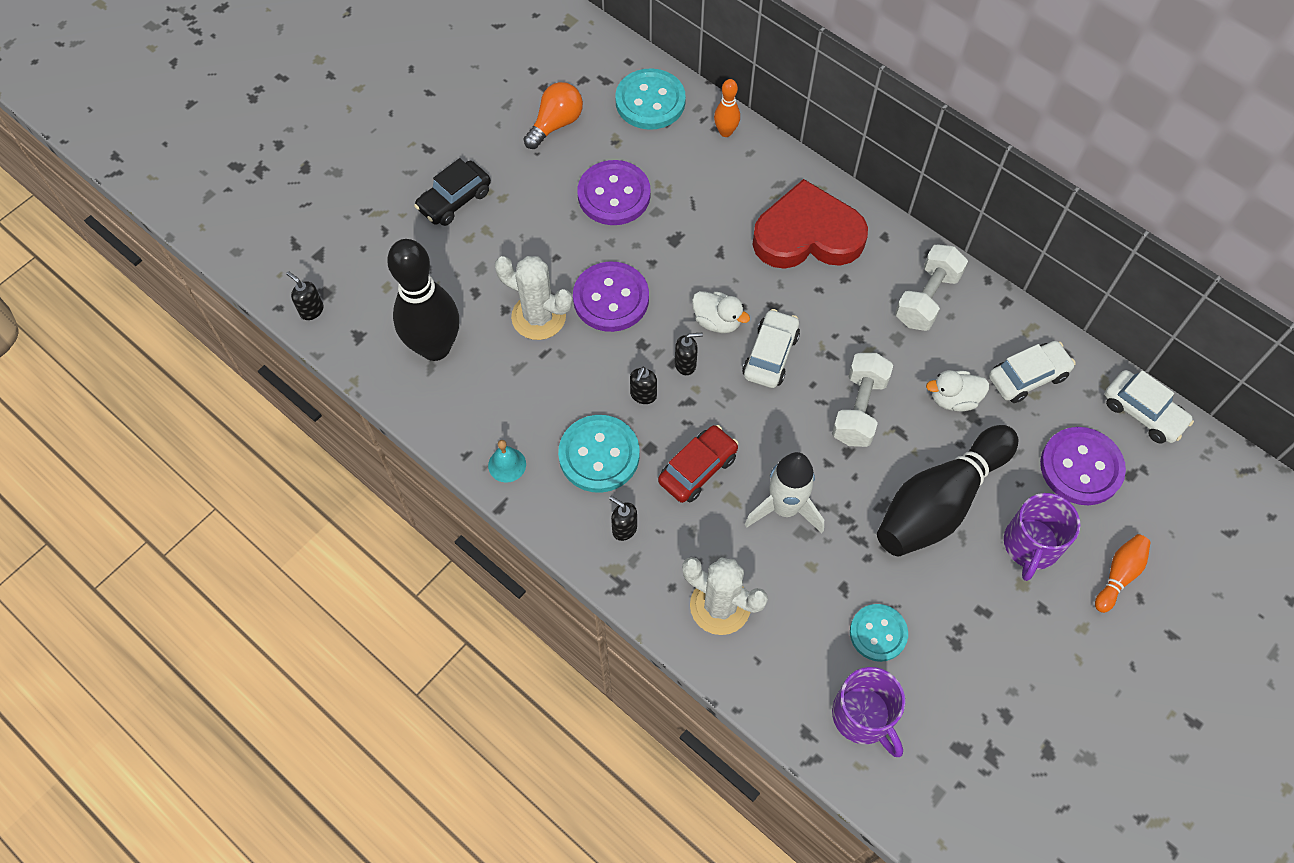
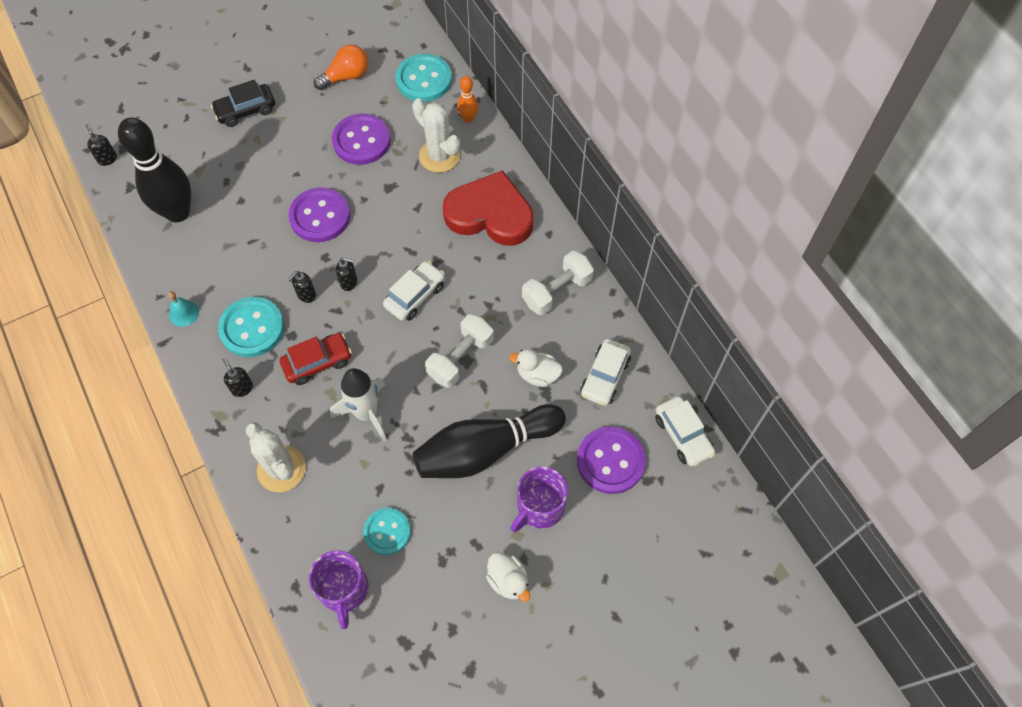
camera: 20 degrees right, 0 degrees up
(538, 317) = (261, 213): white cactus -> white cactus (439, 156)
(717, 321) = (389, 258): white duck -> white duck (508, 580)
(1027, 377) = (604, 377): white car -> white car turned 120 degrees clockwise
(1119, 575) = (597, 555): orange bowling pin -> none

